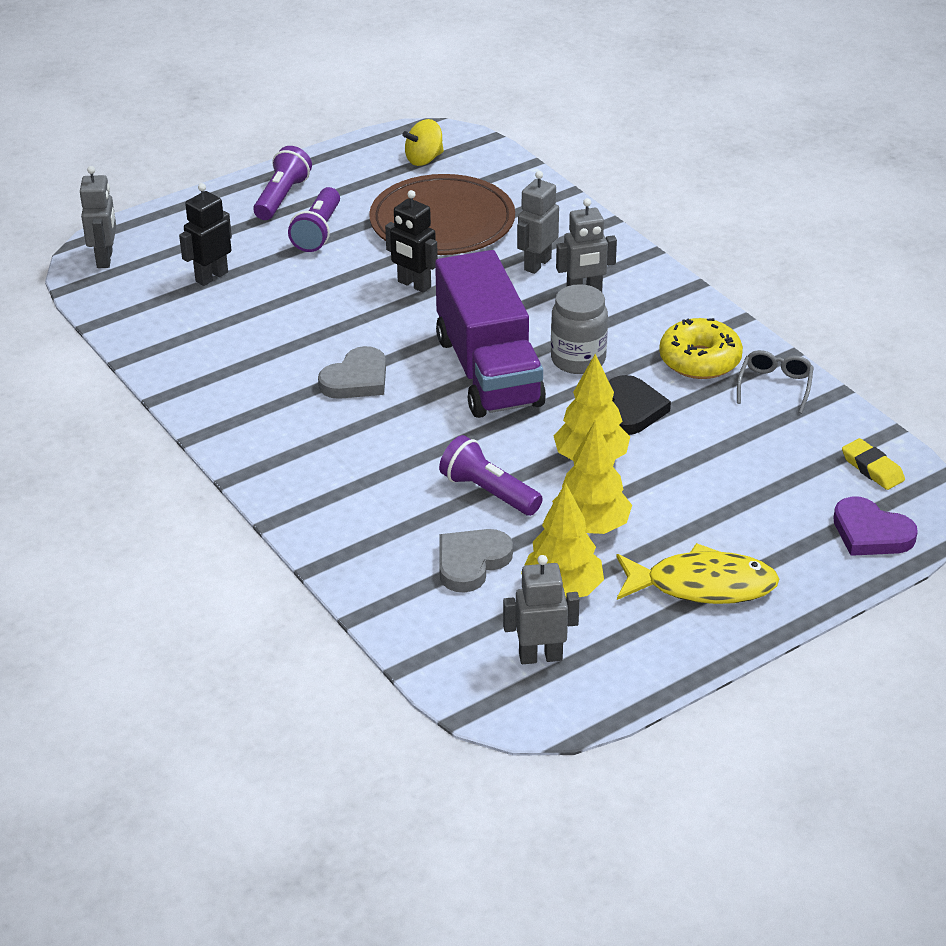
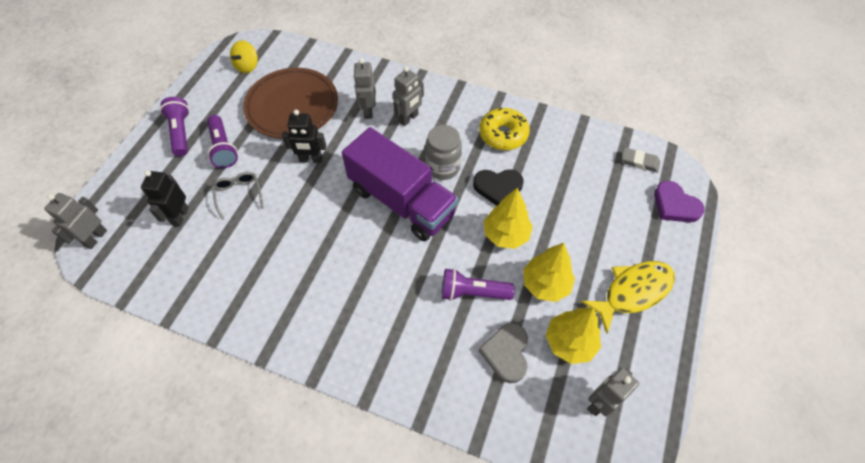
camera: 35 degrees left, 20 degrees up
(105, 259) = (95, 238): grey robot -> grey robot turned 120 degrees counterclockwise
(356, 379) = (331, 249): grey heart -> none
(631, 410) = (497, 187): black heart -> black heart turned 120 degrees clockwise
(775, 386) = (552, 132): grey glasses -> grey glasses (239, 195)
(871, 533) = (675, 205): purple heart -> purple heart turned 45 degrees clockwise
(872, 468) = (639, 162): yellow eraser -> grey eraser

